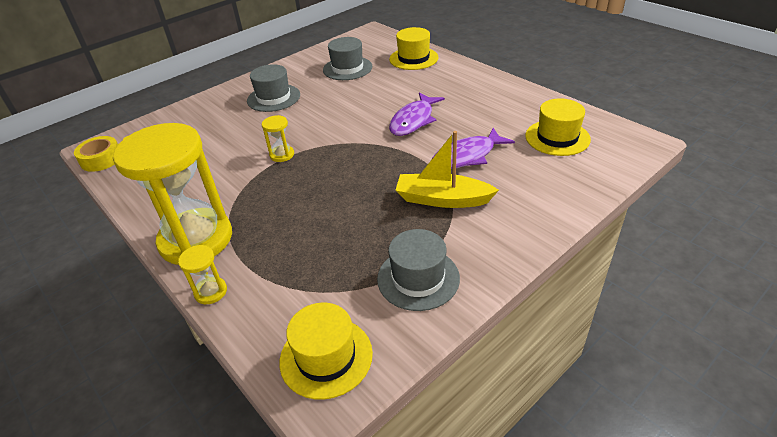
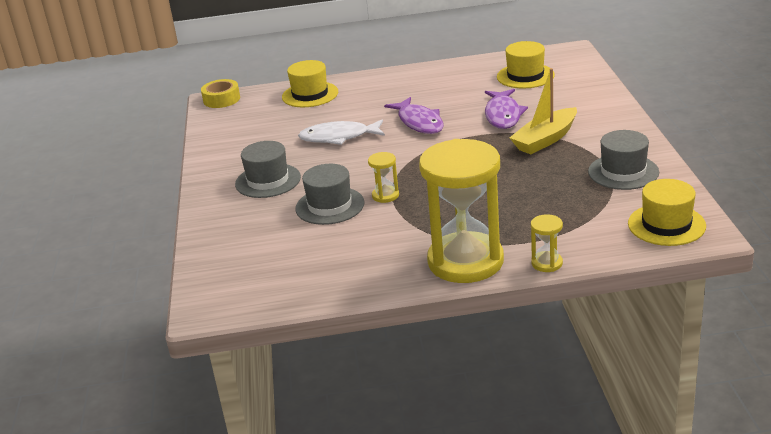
camera: 55 degrees left, 10 degrees down
(101, 159) = (239, 306): yellow tape -> yellow tape (221, 99)
(347, 68) = (272, 130): grey hat -> grey hat (330, 206)
(358, 97) = (338, 137): none -> white fish

